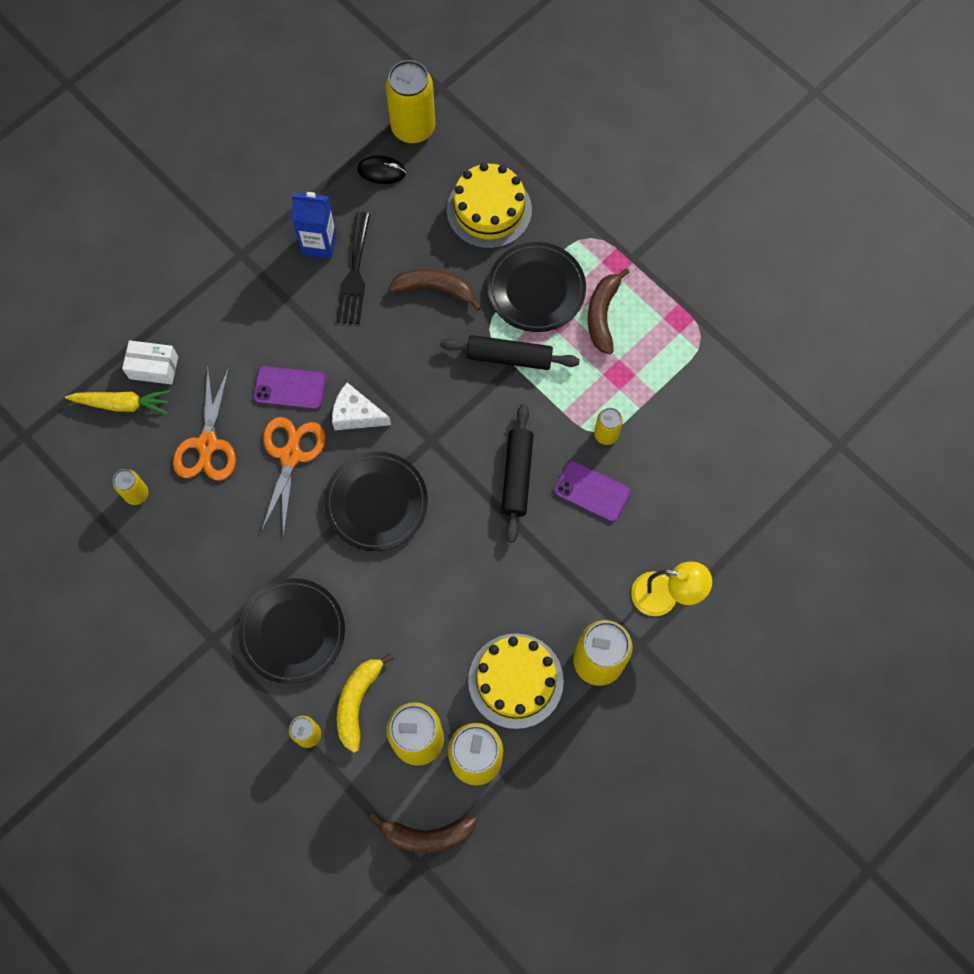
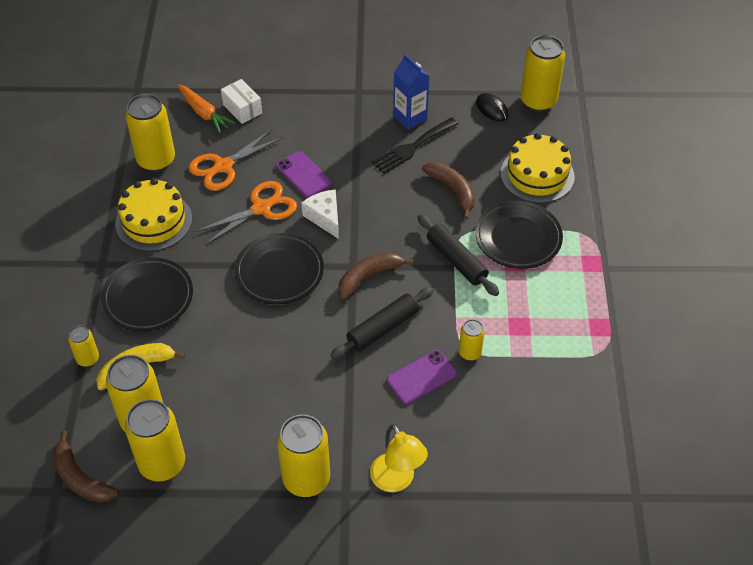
camera: 45 degrees right, 20 degrees down
(122, 404) = (204, 113): yellow carrot -> orange carrot
(136, 494) = (156, 160): yellow can -> yellow can, size x1.92
(515, 680) = (241, 442): yellow cake -> yellow cake (154, 221)
(592, 491) = (421, 377): purple phone -> purple phone turned 75 degrees clockwise
(602, 315) = (547, 285): brown banana -> brown banana (368, 277)

